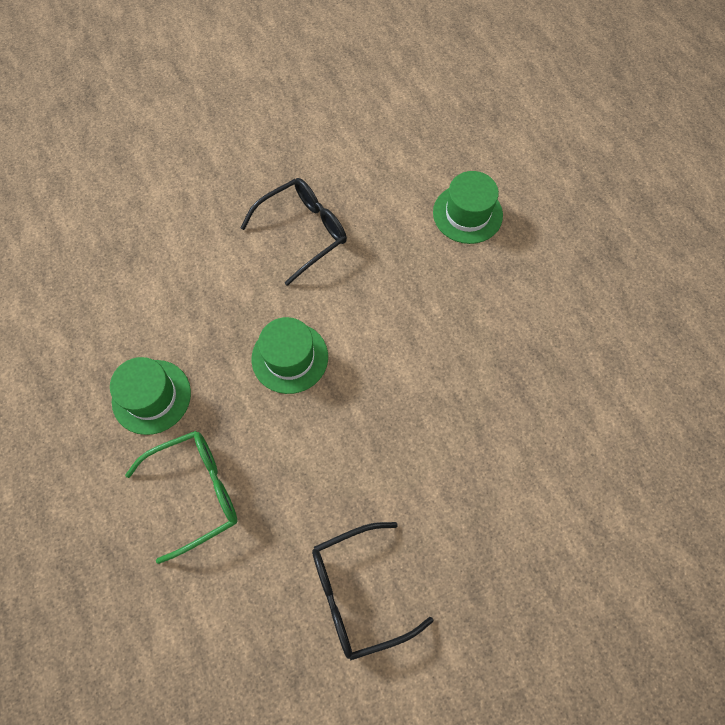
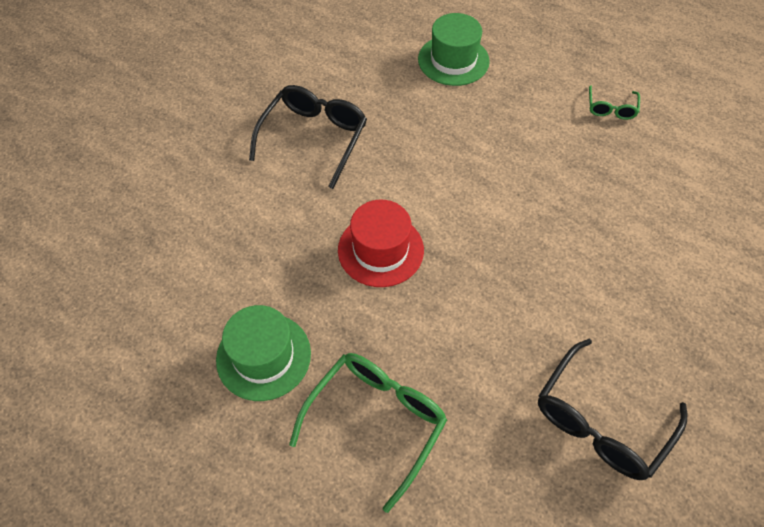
camera: 30 degrees left, 10 degrees down
(290, 357) = (380, 250): green hat -> red hat
(574, 330) = (611, 108): none -> green glasses

